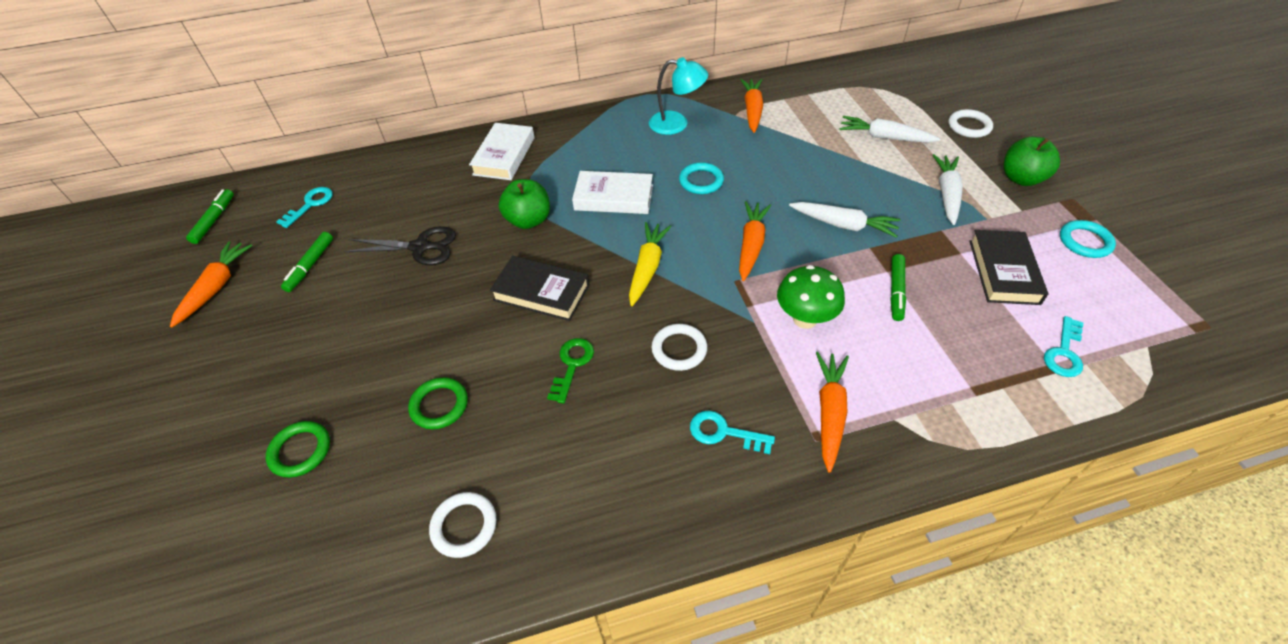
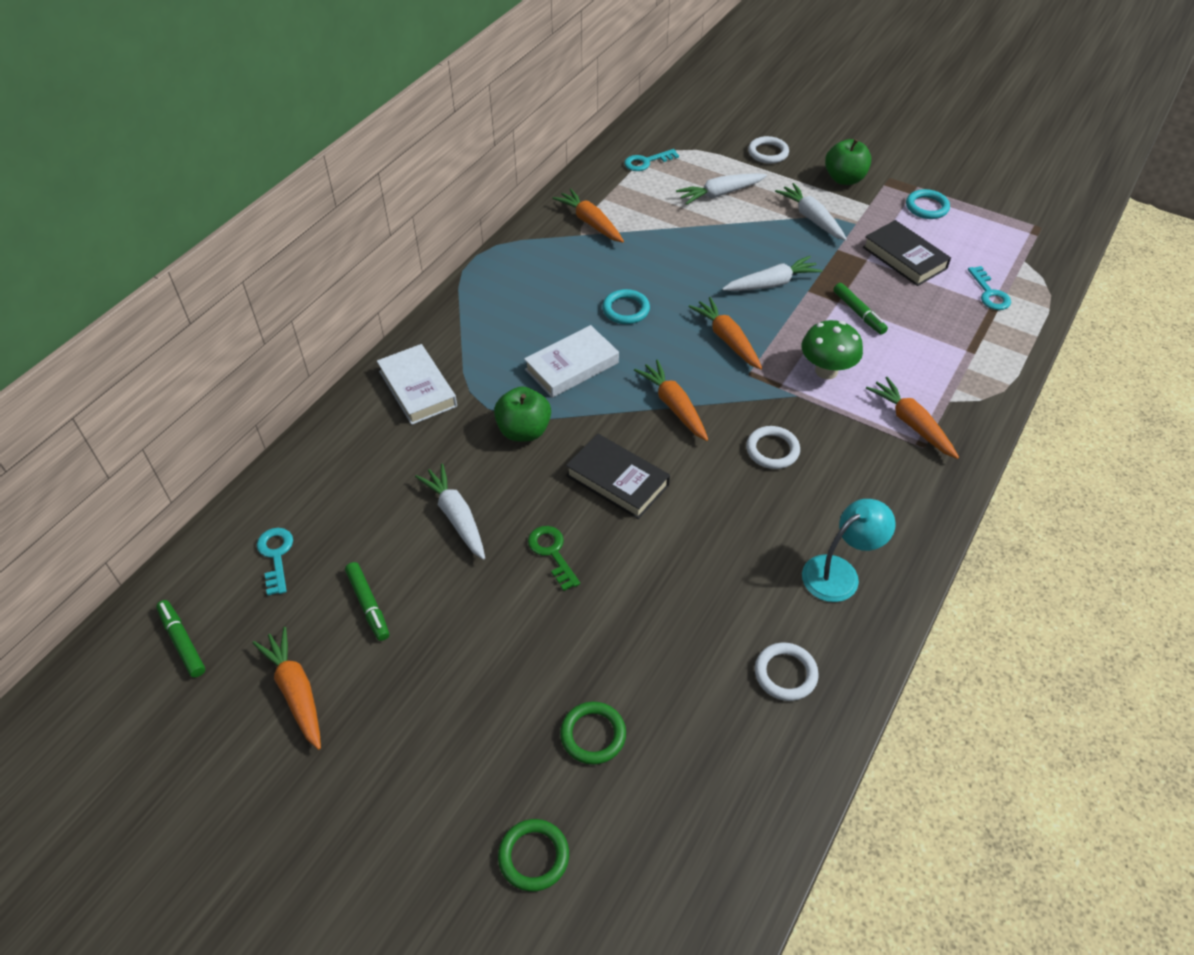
camera: 45 degrees left, 0 degrees up
(420, 247) = (456, 517): black scissors -> white carrot
(439, 405) = (655, 617): green ring -> green ring (533, 856)
(541, 293) = (617, 480): black book -> black book turned 60 degrees clockwise
(572, 365) = (713, 515): green key -> green key (552, 553)
(647, 268) = (673, 406): yellow carrot -> orange carrot
(677, 124) = (541, 269): turquoise lamp -> turquoise lamp (839, 572)
(724, 432) = (867, 483): turquoise key -> turquoise key (646, 162)

